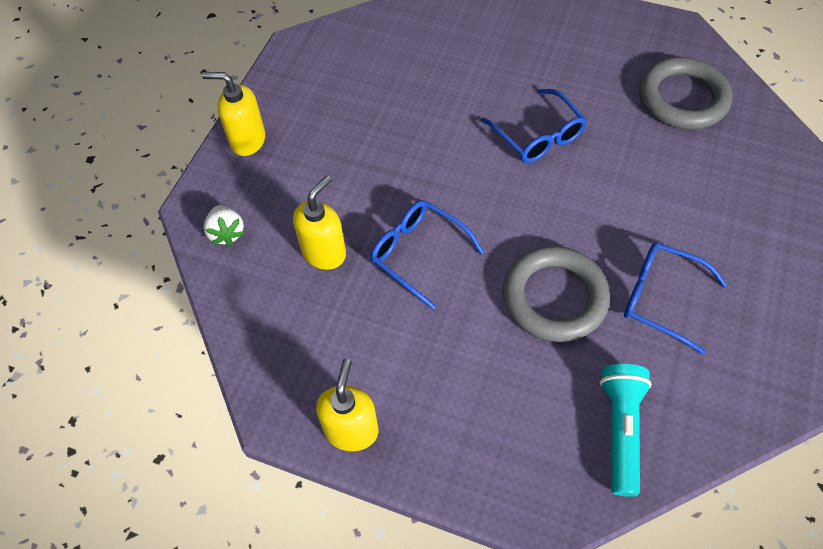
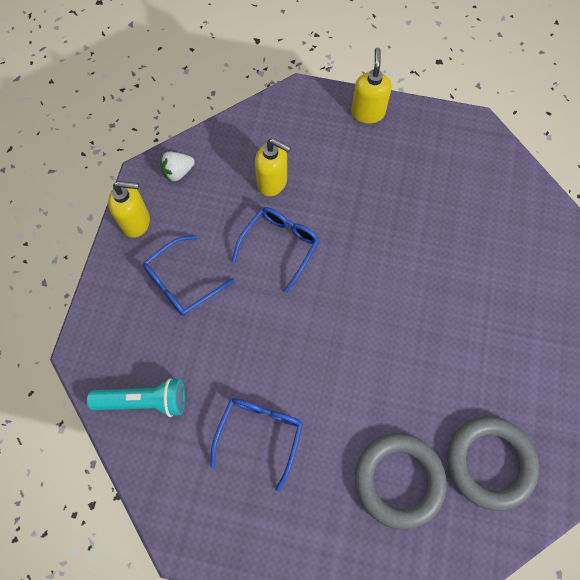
camera: 80 degrees right, 10 degrees up
(227, 233) = (281, 117): white strawberry -> white strawberry (178, 172)
(538, 136) = (415, 328): blue glasses -> blue glasses (182, 282)
(554, 297) = (251, 349): grey ring -> grey ring (399, 480)

